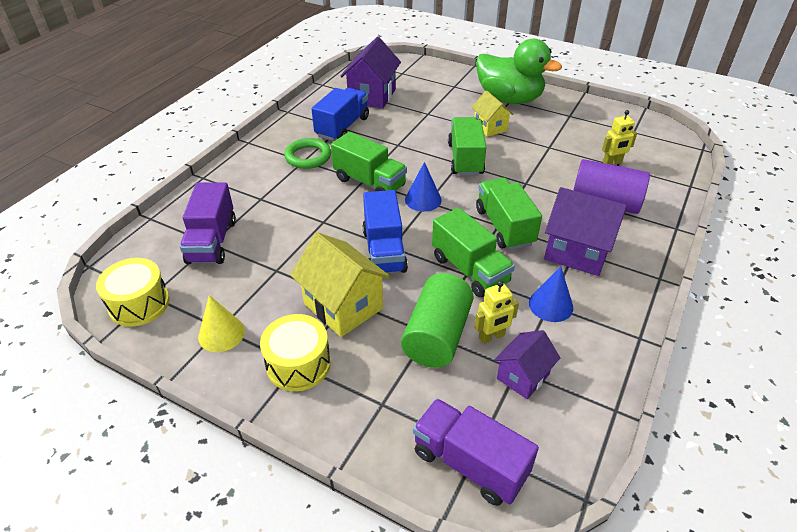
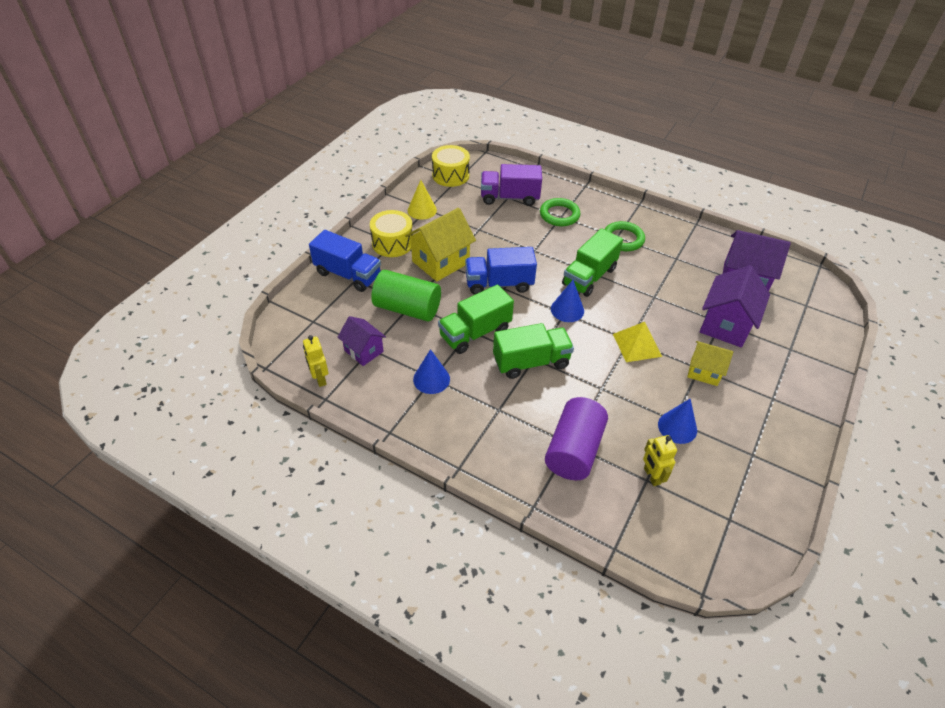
camera: 90 degrees right, 5 degrees up
(257, 199) = (559, 215): none -> green ring
(342, 127) = (677, 259): blue truck -> blue truck (348, 274)
(465, 159) = (637, 345): green truck -> yellow pyramid
(469, 463) = (304, 316): purple truck -> none
(490, 127) = (704, 372): yellow house -> yellow house turned 45 degrees clockwise
(492, 337) = (402, 338): yellow robot -> yellow robot (320, 379)
(509, 99) = (776, 398): green duck -> none
(556, 146) = (677, 427): none -> blue cone
(577, 252) = (496, 410): purple house -> purple house (725, 325)

